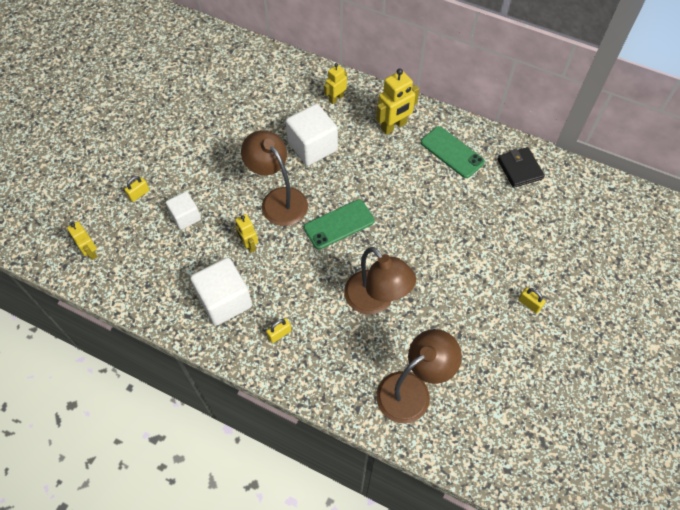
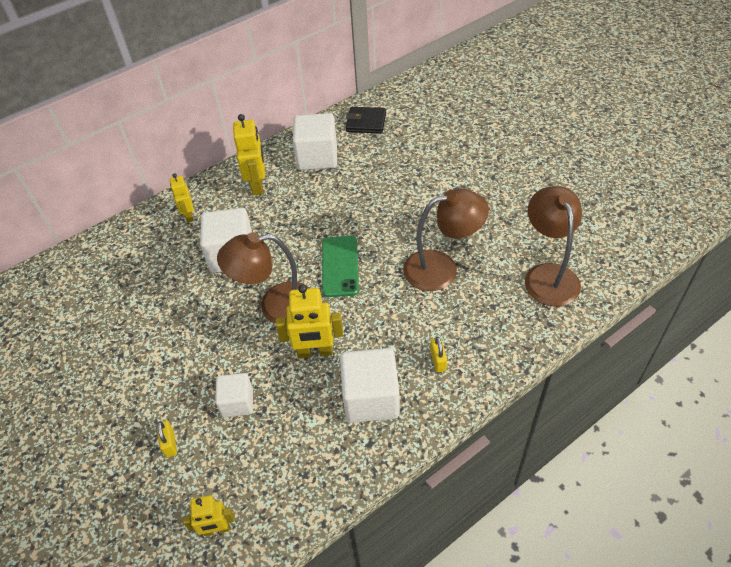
camera: 60 degrees left, 10 degrees down
(249, 245) = (315, 352): yellow robot -> yellow robot, size x1.61
(452, 152) = (317, 157): green phone -> white cube
(529, 304) = (500, 167): yellow padlock -> none

